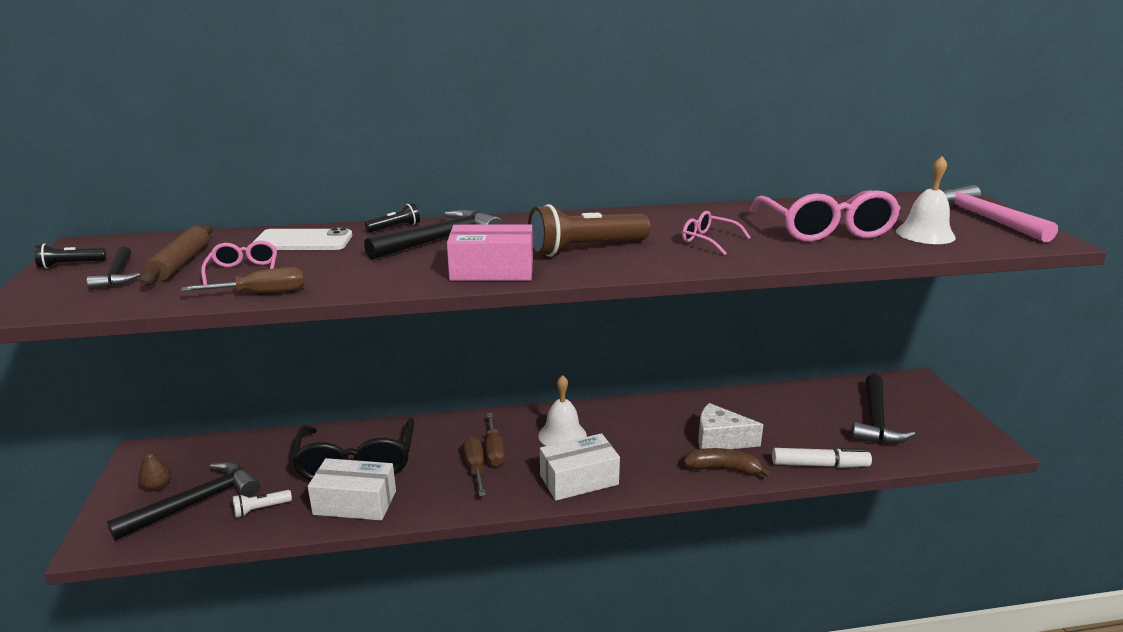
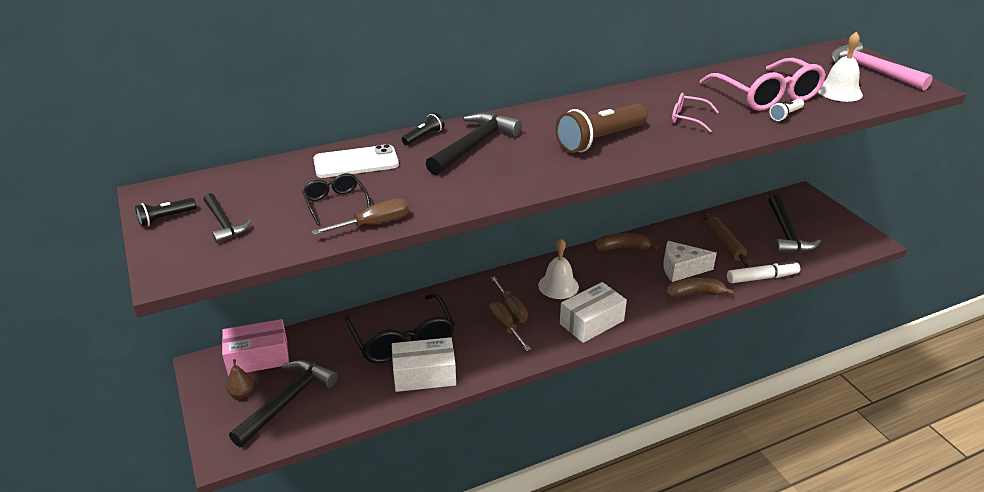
camera: 15 degrees left, 10 degrees up
(181, 263) = (269, 202): brown rolling pin -> brown rolling pin (724, 244)
(243, 272) = (335, 203): pink glasses -> black glasses
(261, 509) = (348, 395): white flashlight -> white flashlight (785, 115)
(492, 271) = (544, 173): pink box -> pink box (258, 357)
(660, 407) = (622, 248): none -> brown banana

